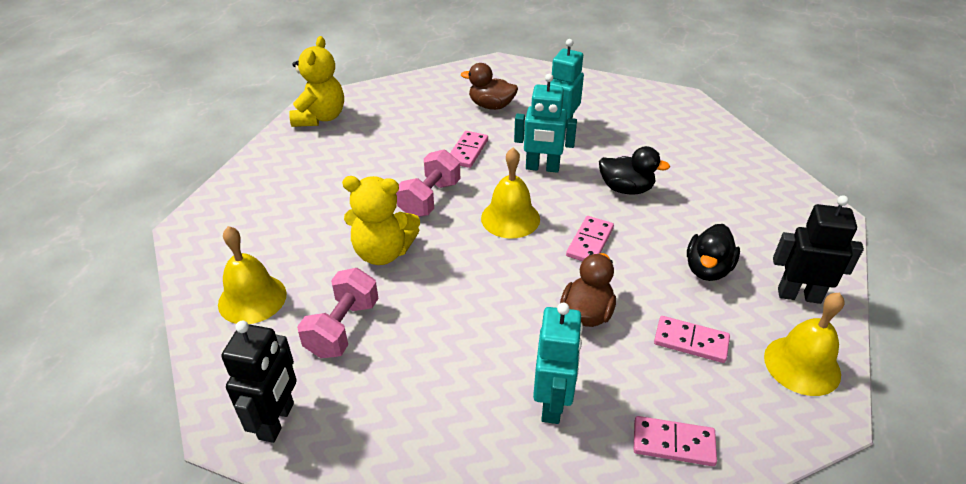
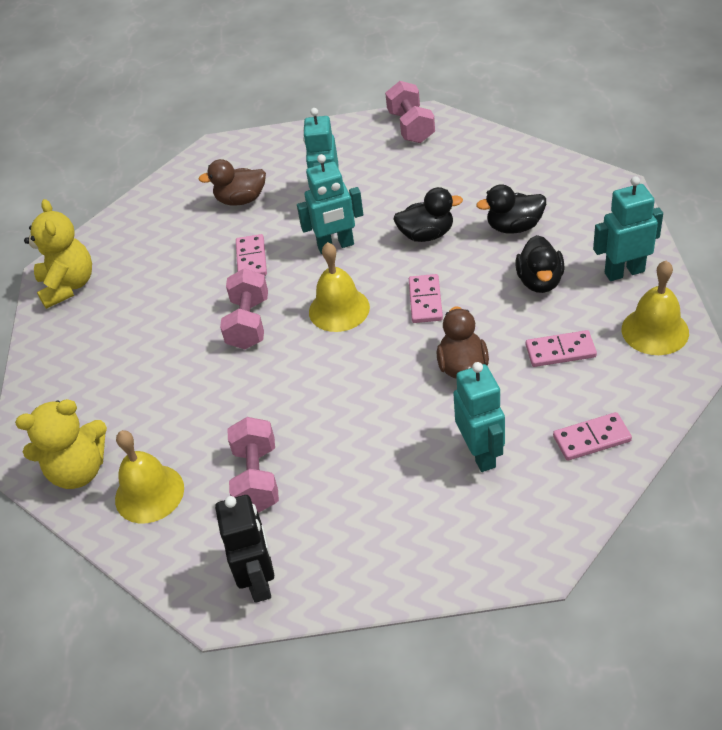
camera: 20 degrees left, 5 degrees up
(383, 252) = (242, 394): yellow teddy bear -> yellow teddy bear (78, 471)
(666, 102) = (411, 127): none -> pink dumbbell
(710, 213) = (514, 227): none -> black duck
(799, 295) = (624, 272): black robot -> turquoise robot

